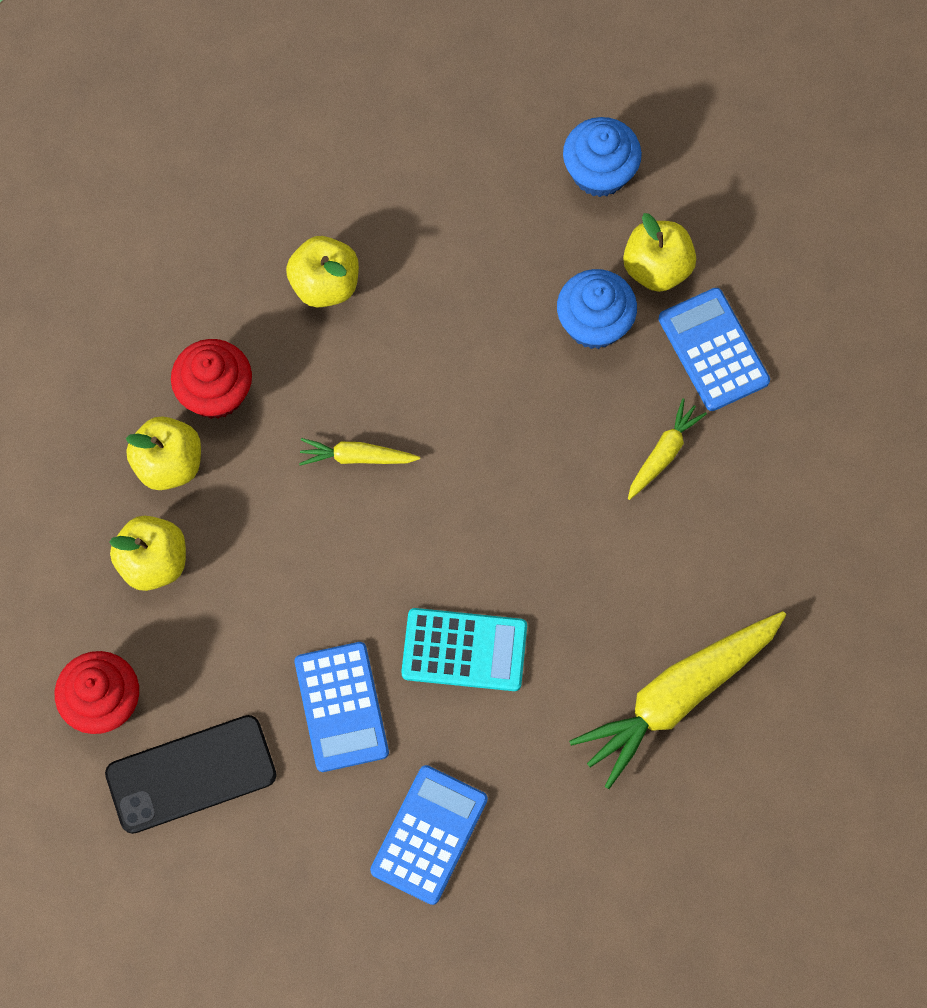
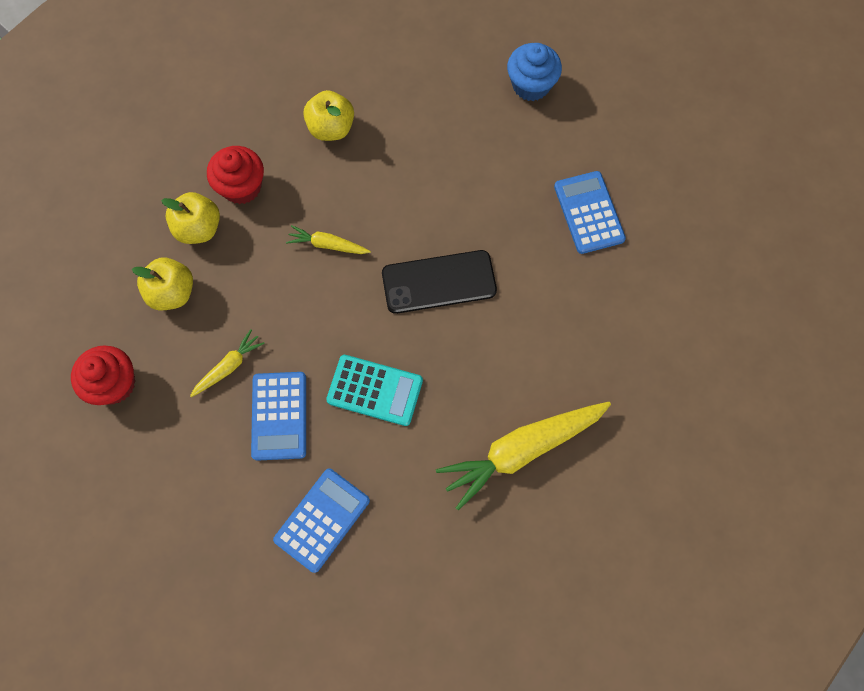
camera: 10 degrees right, 0 degrees up
(191, 774) = (162, 445): black phone -> black phone (439, 282)
(594, 323) = (509, 182): blue cupcake -> none
(657, 268) = (559, 152): yellow apple -> none
(663, 453) = (541, 277): yellow carrot -> yellow carrot (228, 366)

